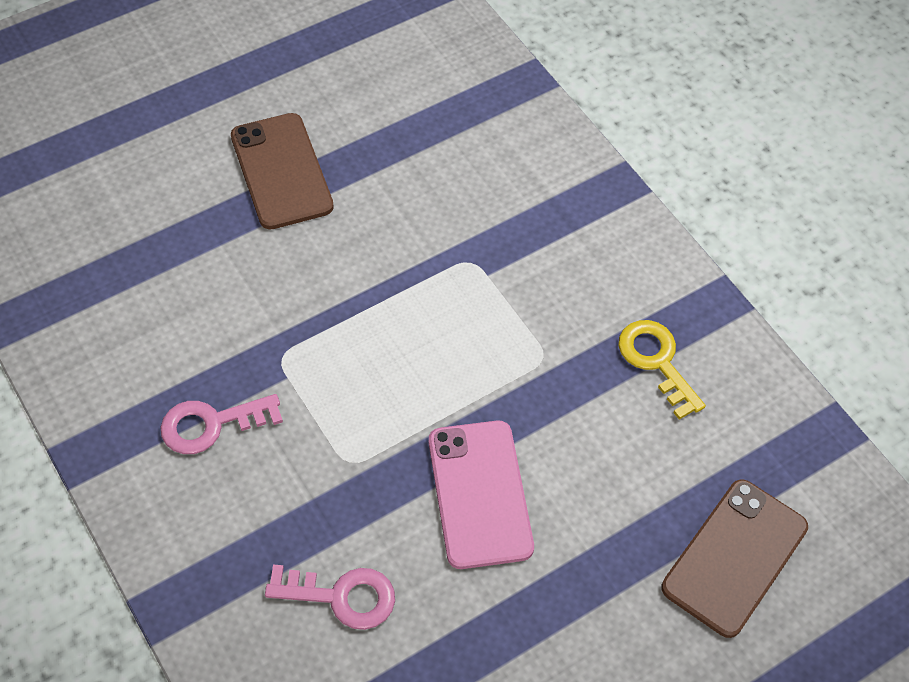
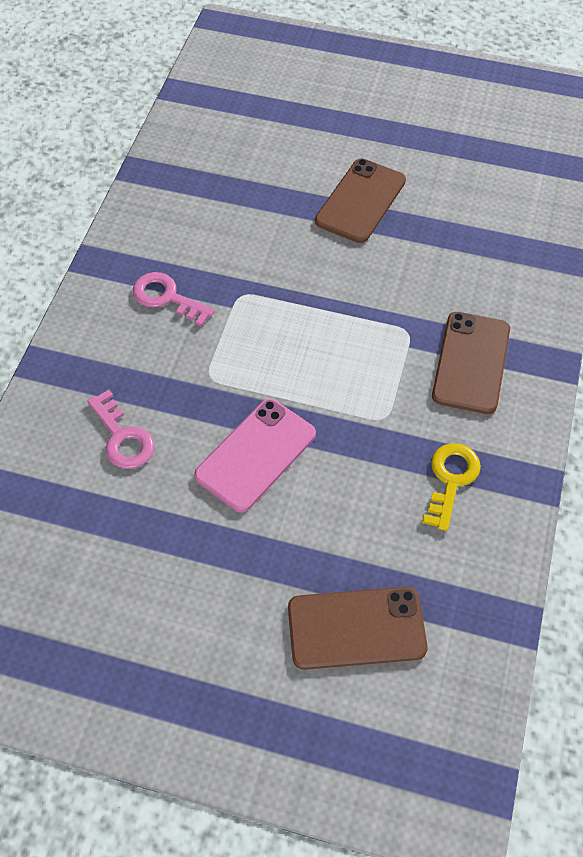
camera: 50 degrees right, 0 degrees up
(553, 244) = (471, 362): none -> brown phone

